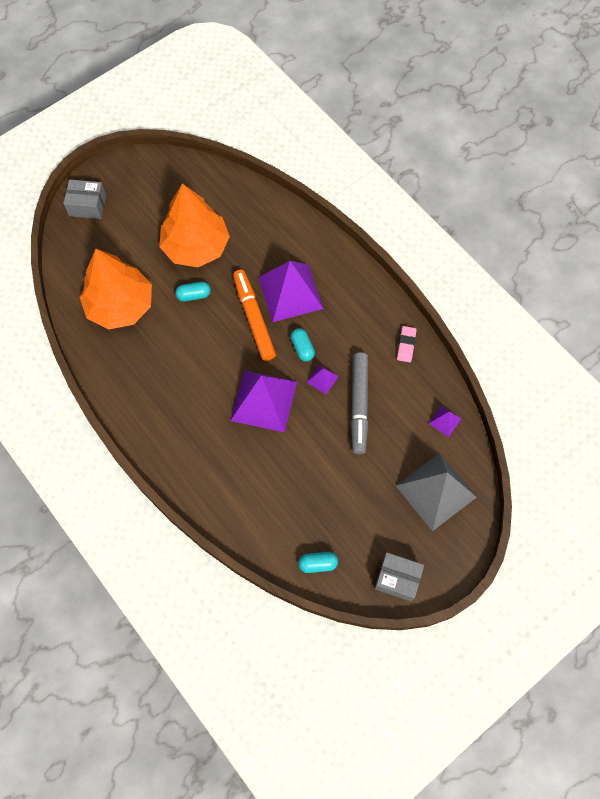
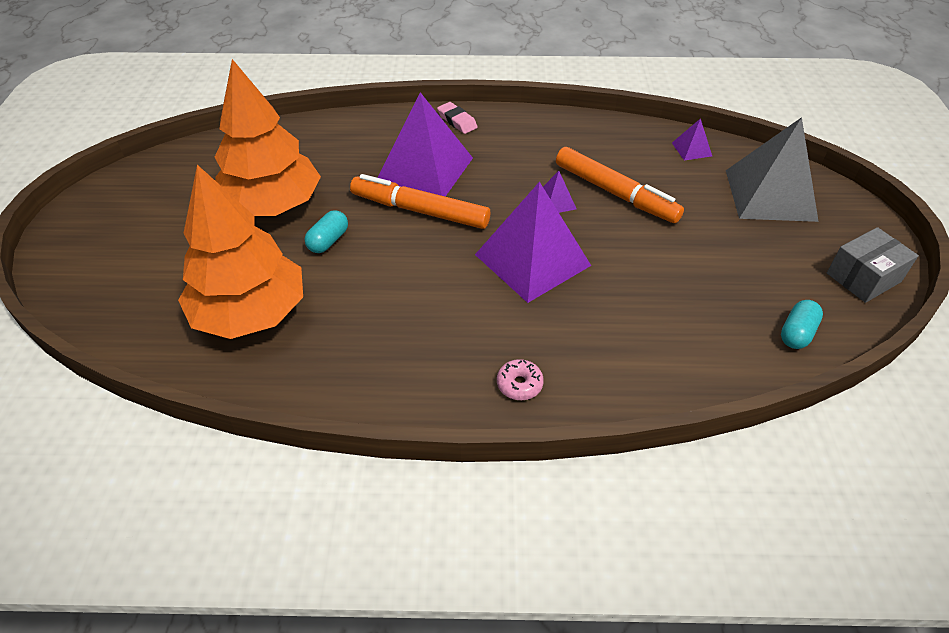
camera: 50 degrees left, 20 degrees down
(87, 205) = (79, 263): grey box -> none
(174, 454) = (519, 384): none -> pink donut
(302, 348) = (501, 196): turquoise capsule -> none
(359, 405) = (615, 193): grey marker -> orange marker
(406, 345) = (580, 129): pink eraser -> pink eraser (457, 121)

